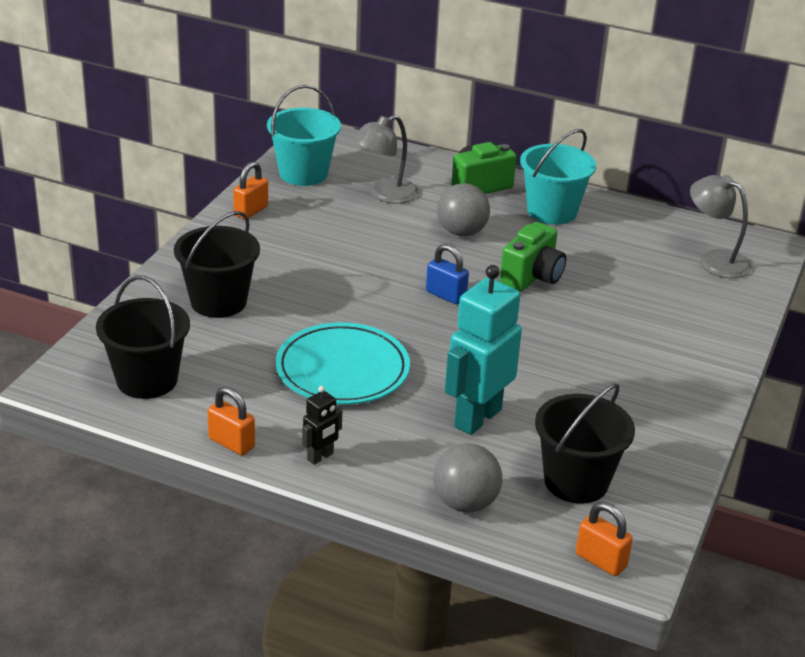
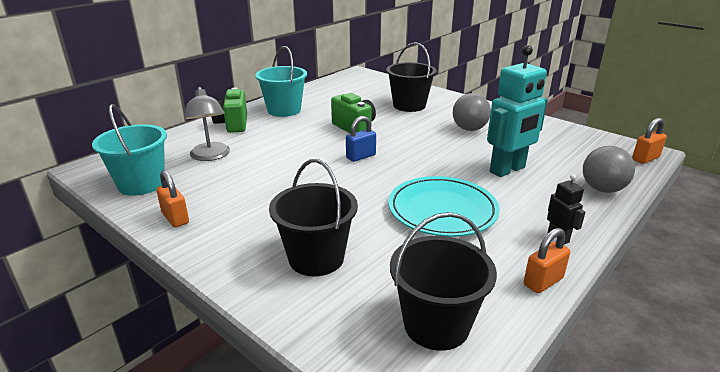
camera: 70 degrees left, 5 degrees down
(461, 232) = (286, 139): grey ball -> grey ball (469, 129)
(477, 418) = (508, 170): turquoise robot -> turquoise robot turned 90 degrees counterclockwise
(576, 481) = (572, 152): black bucket -> black bucket (409, 105)
(715, 260) = (364, 84): grey lamp -> none

